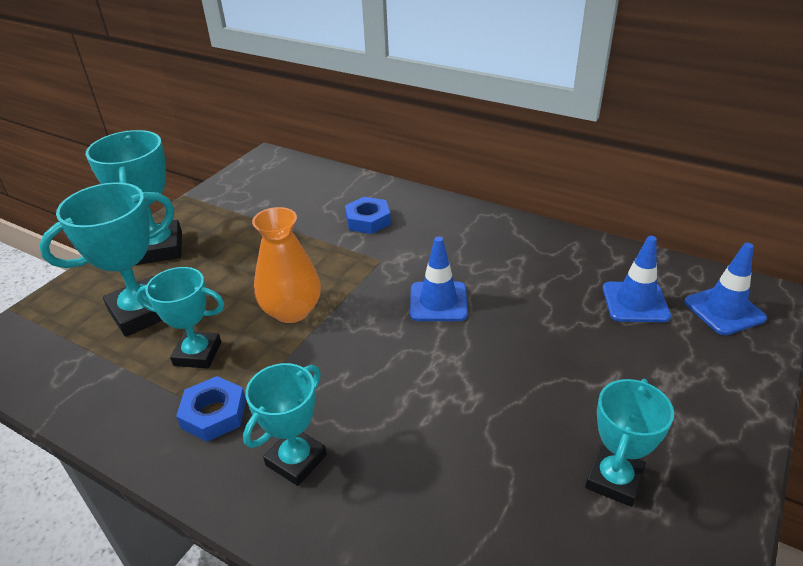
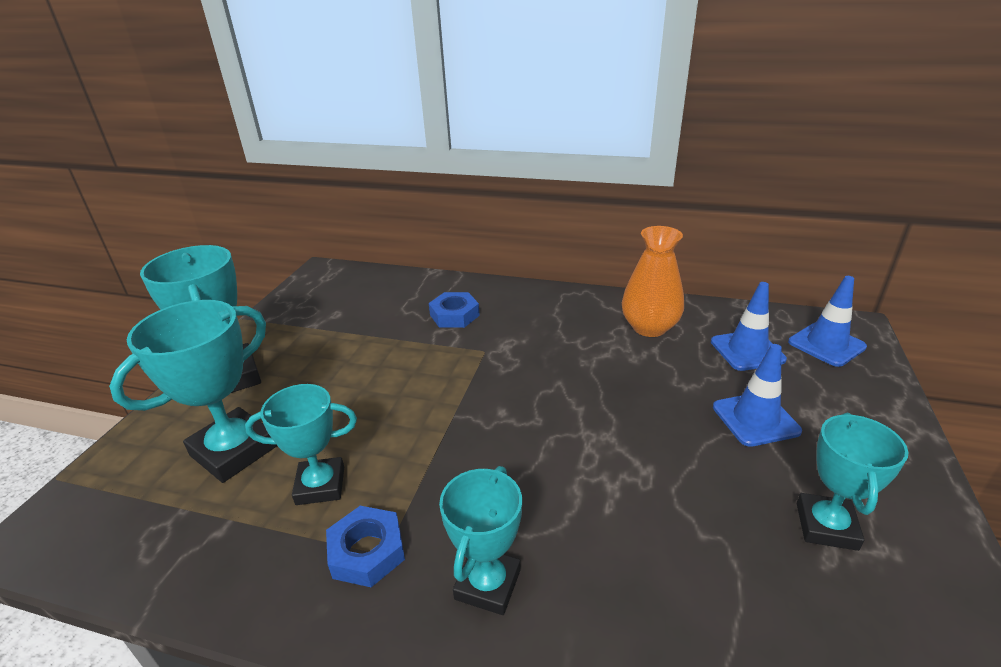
camera: 15 degrees left, 5 degrees down
(292, 311) = (412, 418): orange vase -> orange vase (649, 327)
(438, 302) = (563, 382): blue traffic cone -> blue traffic cone (755, 419)

